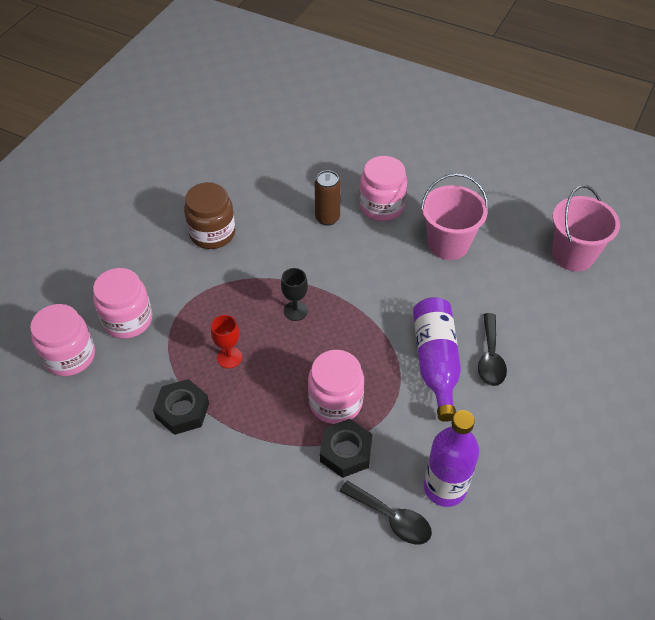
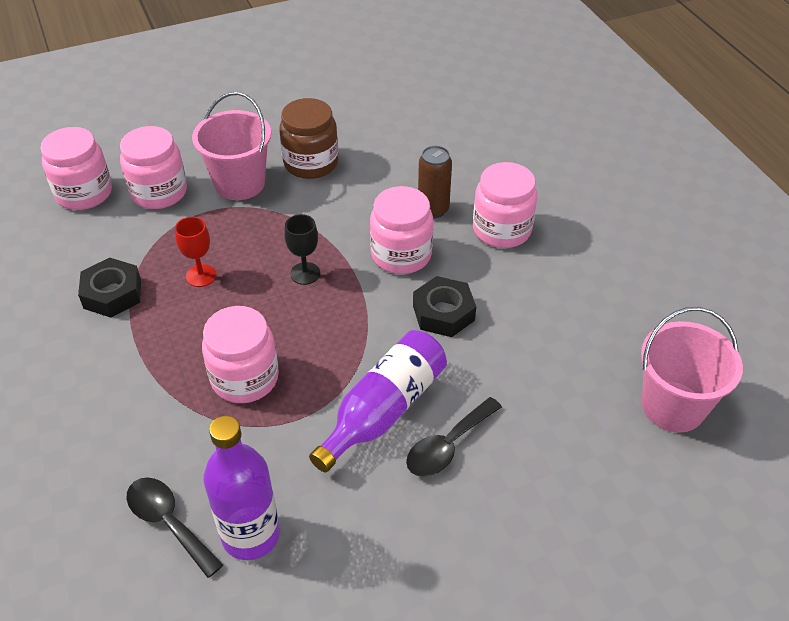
camera: 40 degrees right, 5 degrees down
(340, 260) = (401, 255): none -> pink jar
(346, 452) = (201, 429): black nut -> black nut (443, 313)
(392, 518) = (168, 522): black spoon -> black spoon turned 150 degrees clockwise
(448, 244) = (533, 306): pink bucket -> pink bucket (239, 183)

